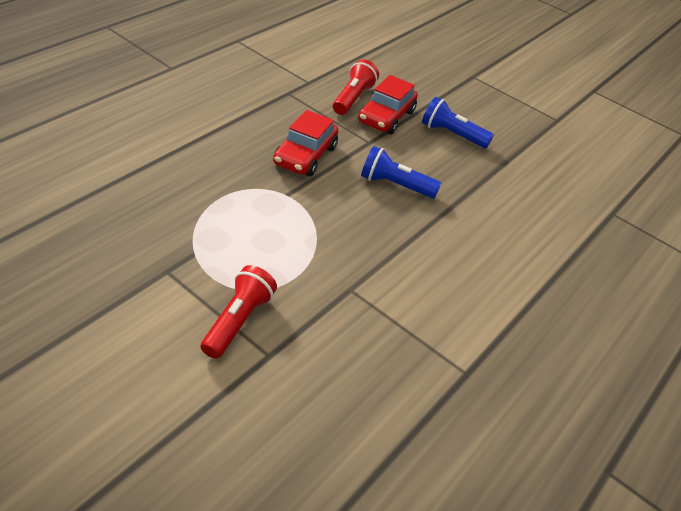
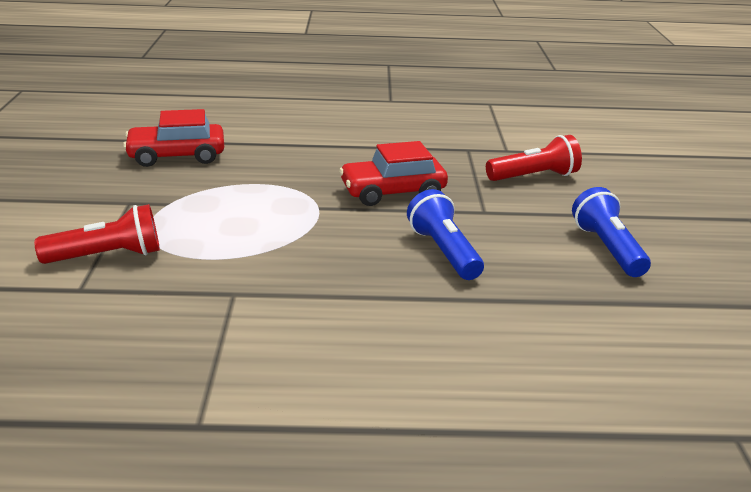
camera: 55 degrees right, 15 degrees down
(386, 117) = (546, 203): red car -> red car (177, 156)

